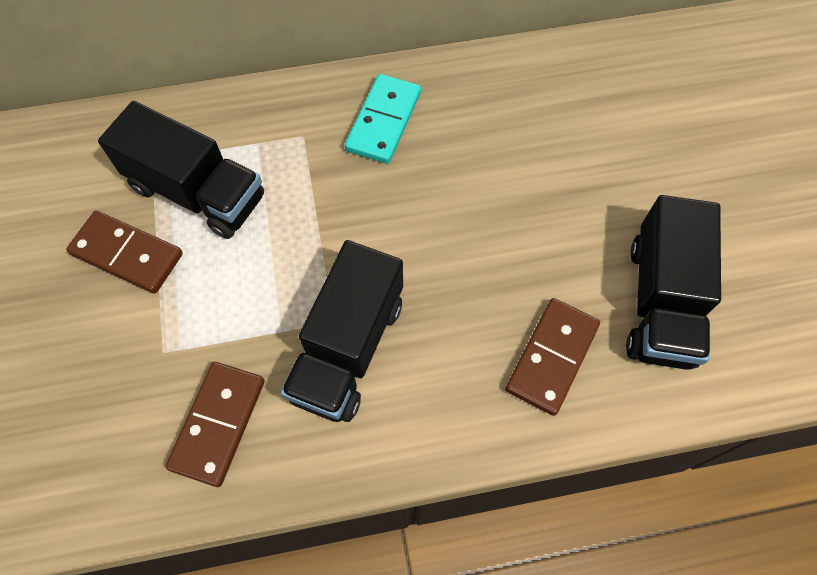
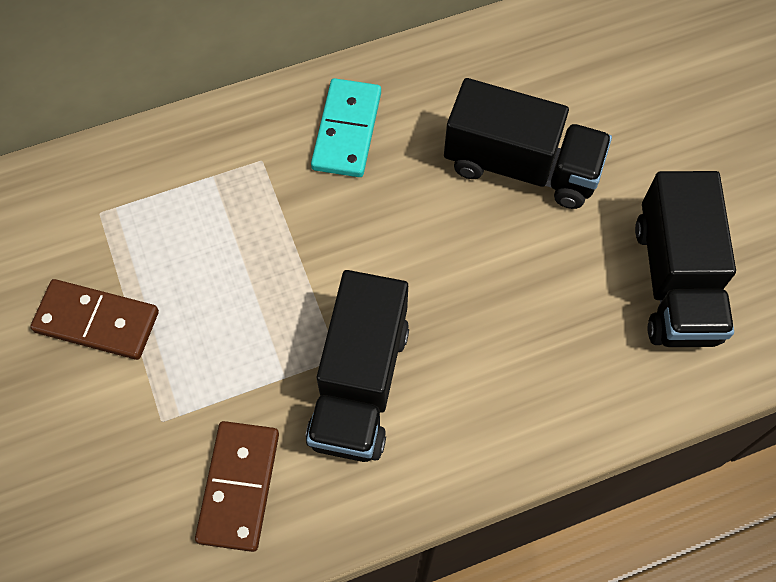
camera: 10 degrees left, 0 degrees up
(197, 192) = (158, 241): black truck -> black truck (521, 166)
(551, 357) = (573, 357): brown domino -> none

